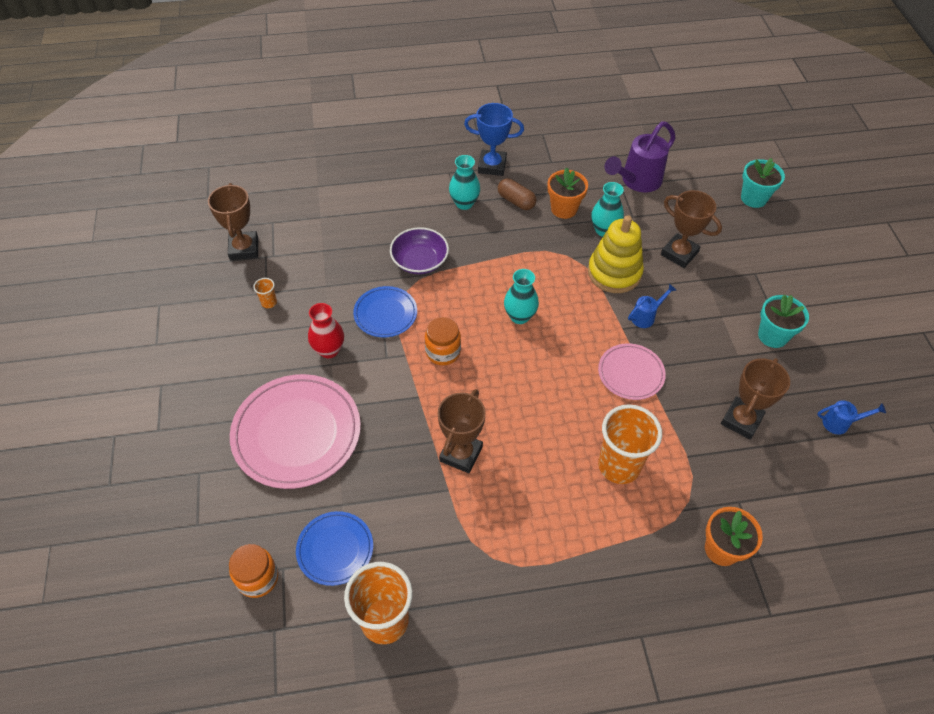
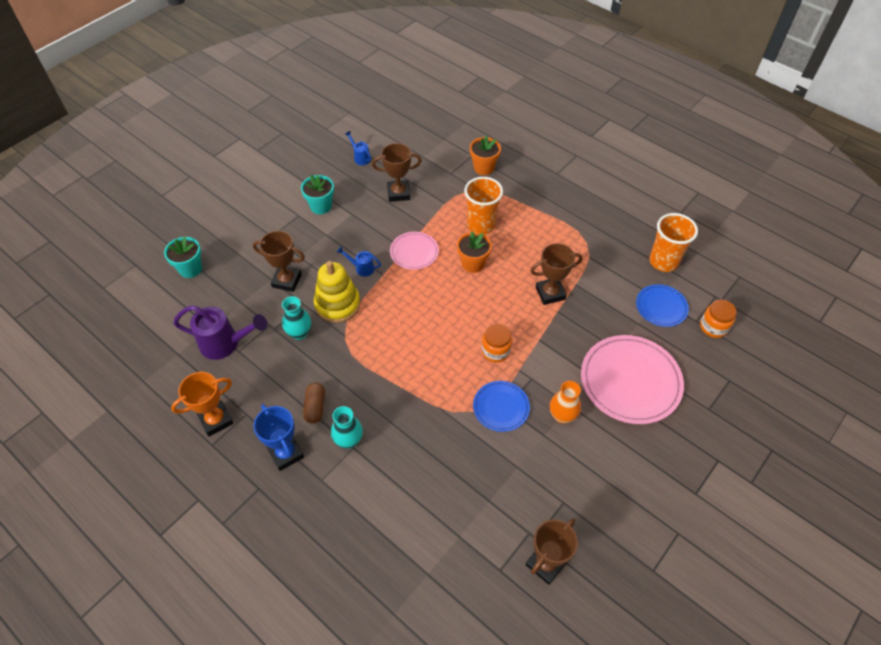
camera: 130 degrees left, 0 degrees up
(269, 302) = (569, 491): orange cup -> none
(329, 350) = (562, 416): red vase -> orange vase
(419, 261) = (435, 424): purple bowl -> none
(519, 316) = (426, 330): turquoise vase -> none
(563, 144) = (216, 420): none -> orange trophy
(564, 209) = (297, 370): orange flower pot -> orange flower pot (473, 264)
(679, 253) = (287, 280): brown trophy -> brown trophy turned 75 degrees counterclockwise

